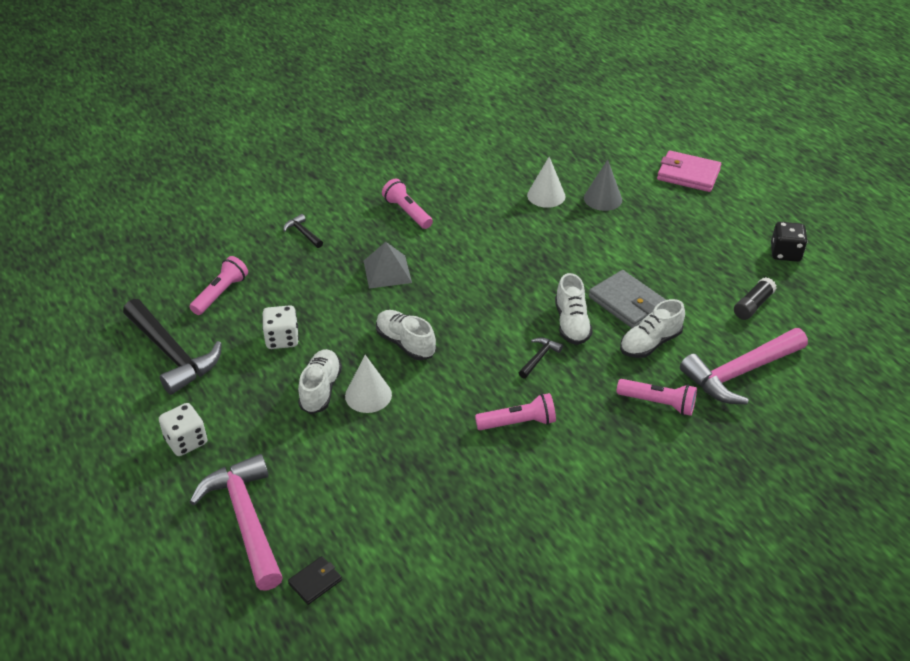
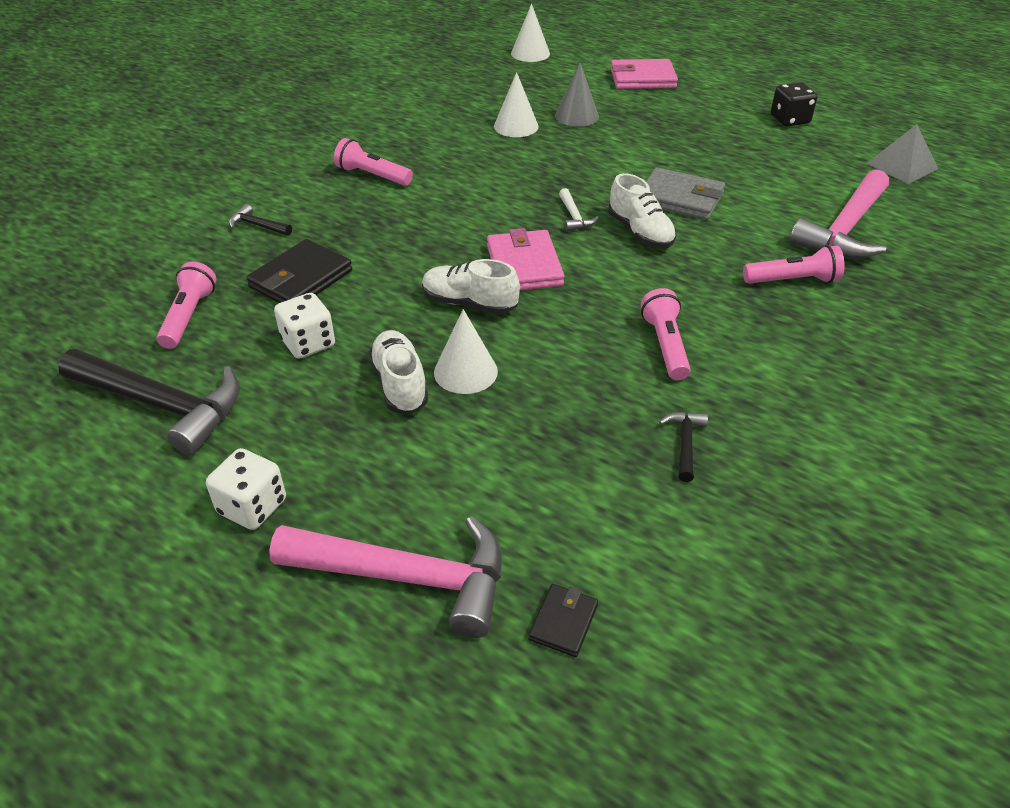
camera: 25 degrees left, 0 degrees up
(246, 519) = (408, 577): pink hammer -> pink hammer turned 150 degrees clockwise
(306, 287) = (301, 279): none -> black wallet
(387, 271) = (392, 237): grey pyramid -> grey pyramid (902, 166)
(464, 325) = (524, 265): none -> pink wallet
(518, 423) = (665, 345): pink flashlight -> pink flashlight turned 60 degrees counterclockwise
(531, 294) = (574, 217): none -> white hammer
(539, 357) = (633, 274): black hammer -> black hammer (685, 443)
(610, 123) = (530, 53): none -> white cone
(650, 343) = (735, 228): white shoe -> none
(753, 305) = (801, 169): black glue stick -> none

